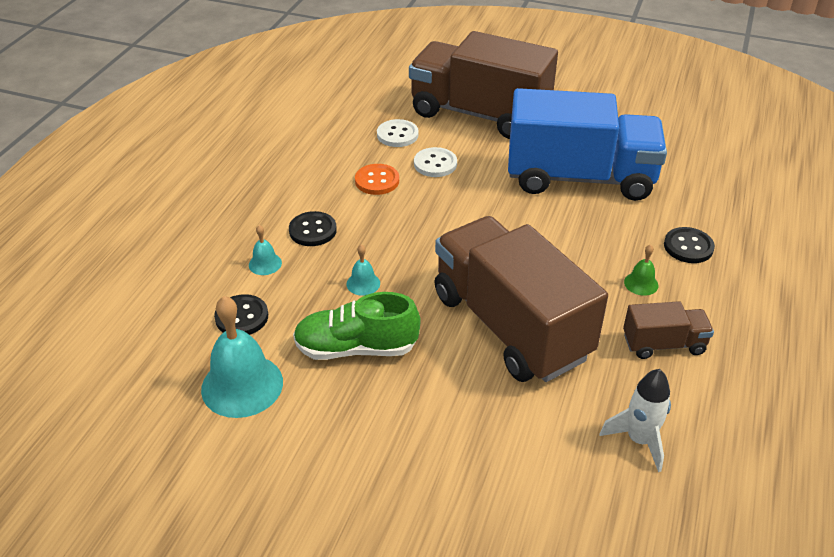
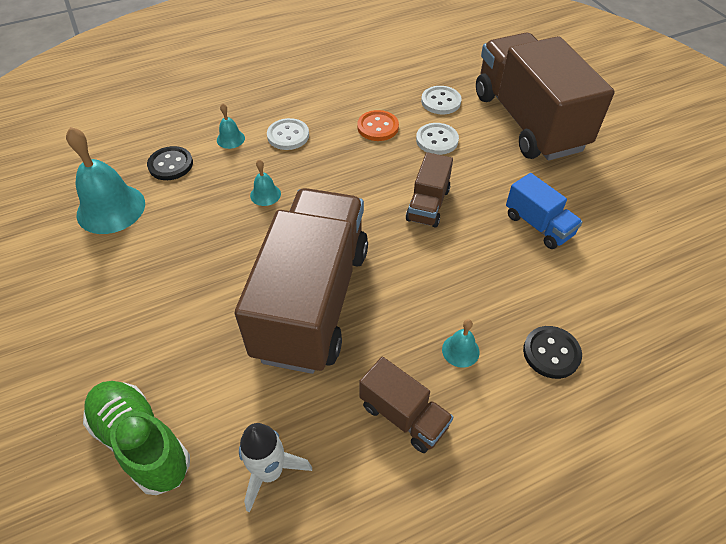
camera: 45 degrees right, 10 degrees up
(312, 230) = (288, 135): black button -> white button
(356, 348) = (199, 236): green shoe -> green shoe (141, 442)
(493, 211) = (428, 204): none -> brown truck
(579, 178) = (538, 225): blue truck -> blue truck, size x0.44
(641, 283) = (460, 350): green bell -> turquoise bell

